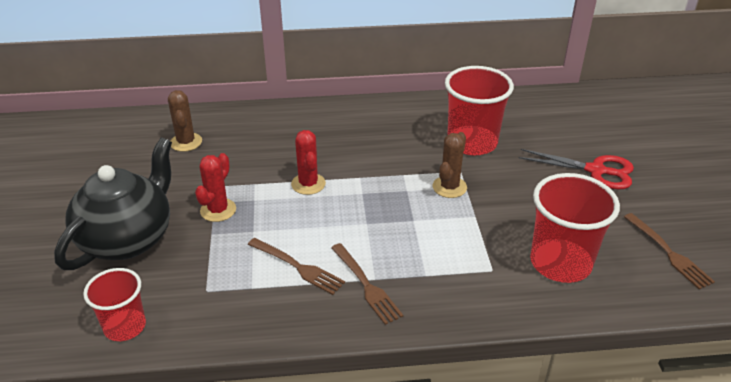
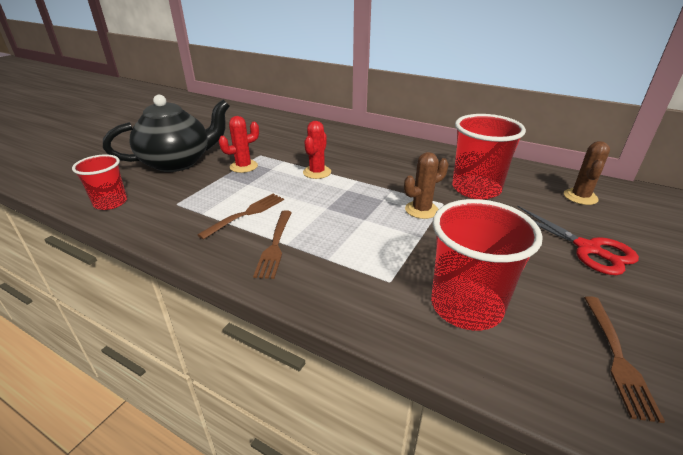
camera: 35 degrees right, 5 degrees down
(186, 142) = (274, 130): brown cactus -> brown cactus (580, 197)
(298, 267) = (246, 214): brown fork -> brown fork turned 120 degrees counterclockwise

